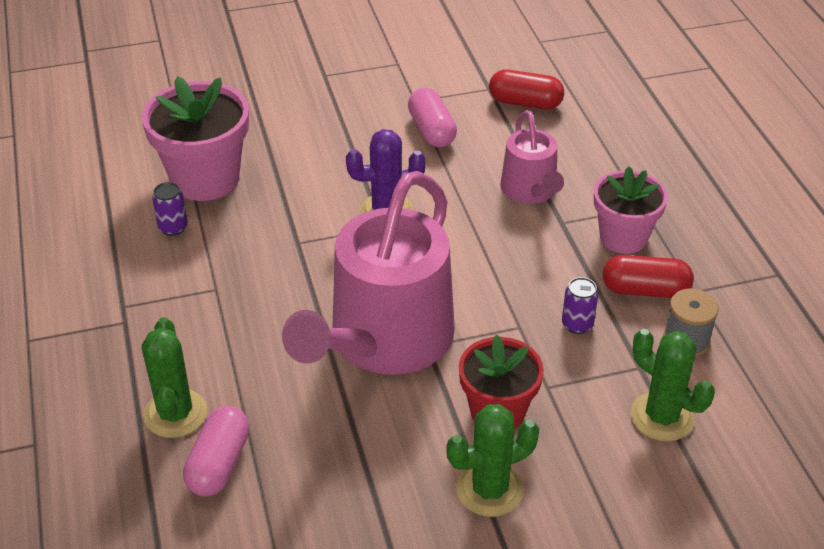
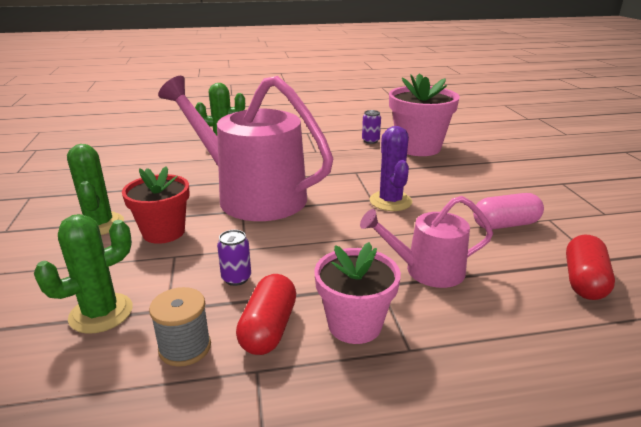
camera: 95 degrees right, 15 degrees down
(219, 464) = (183, 153): pink capsule -> none

